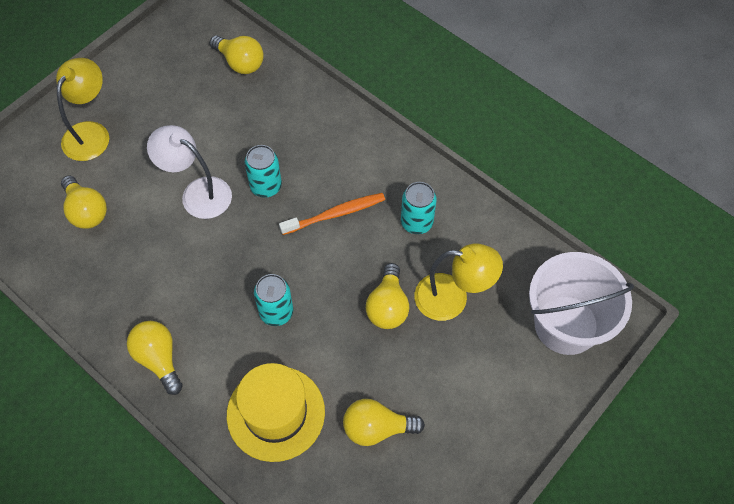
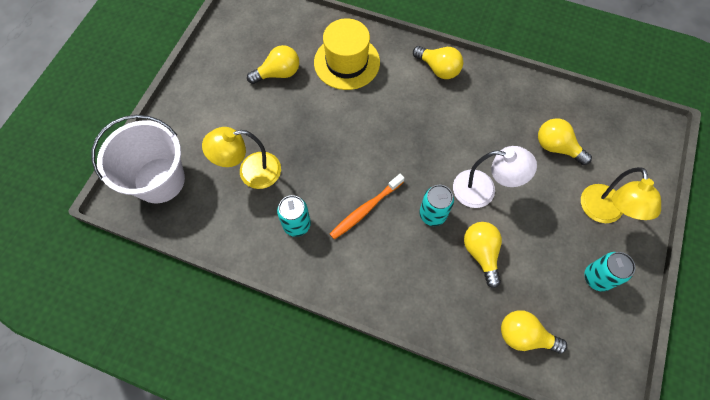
camera: 160 degrees right, 5 degrees up
(276, 312) = (376, 121): turquoise can -> turquoise can (597, 278)
(387, 306) = (297, 151): yellow light bulb -> yellow light bulb (481, 253)

